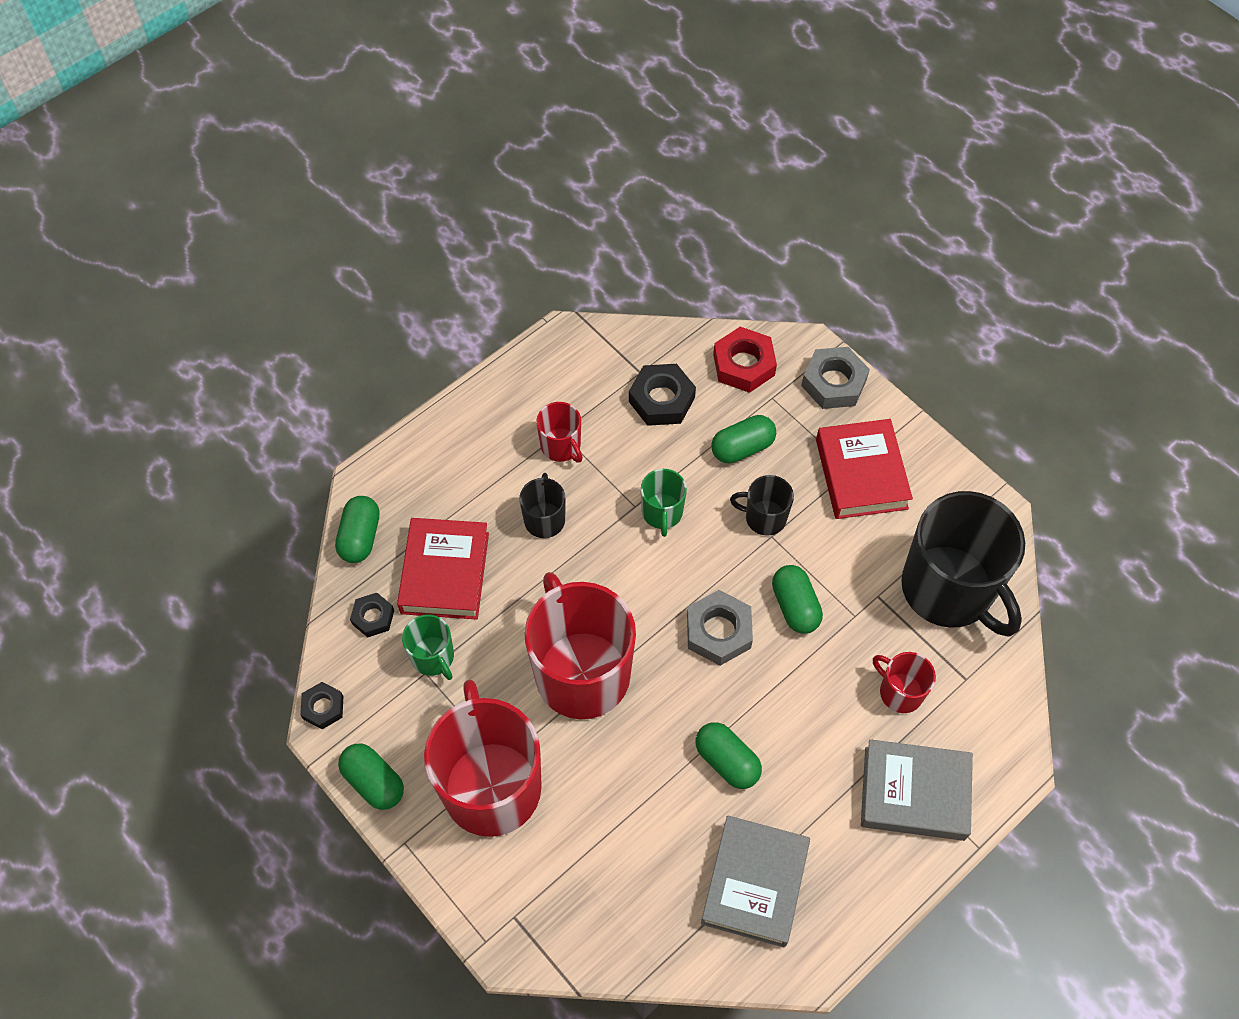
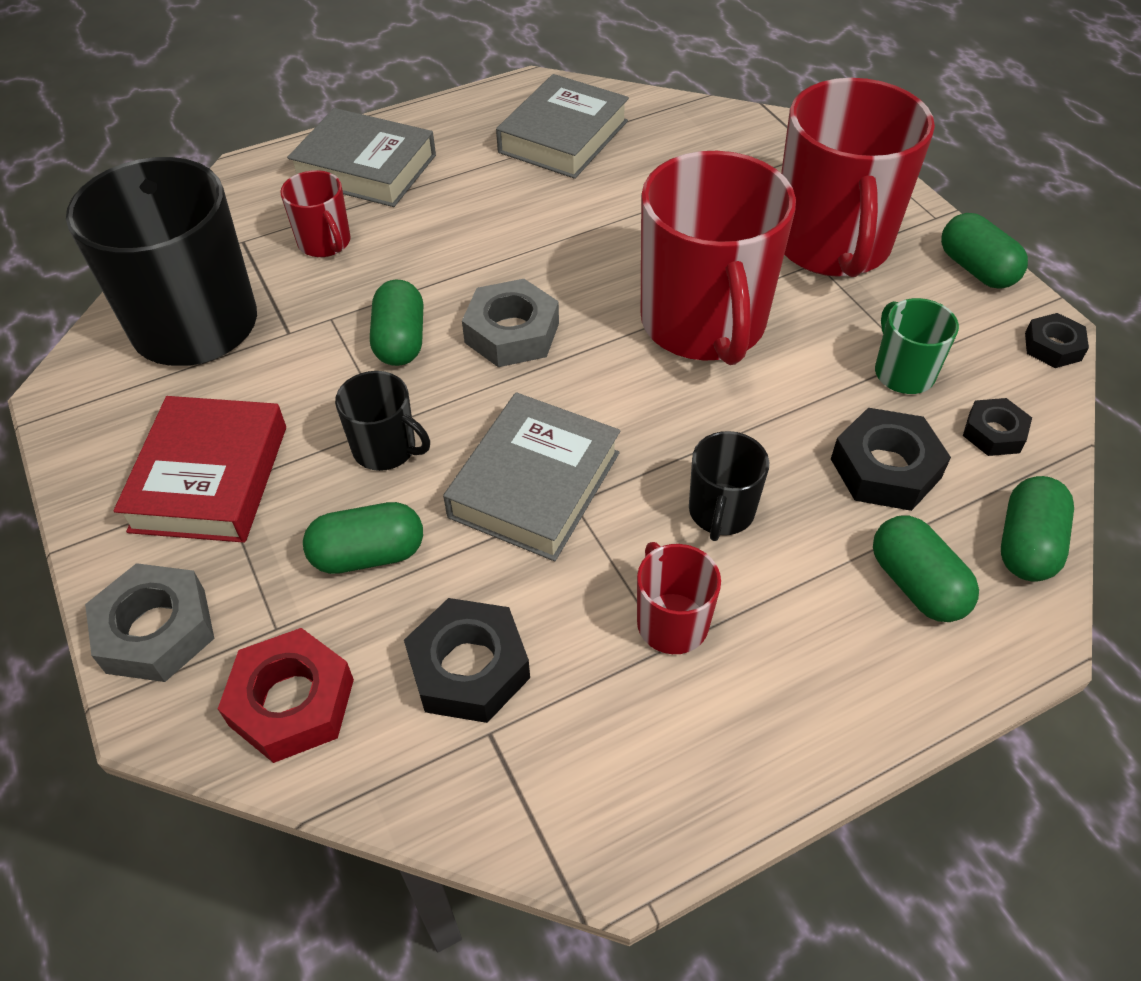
camera: 165 degrees left, 10 degrees down
(445, 573) = (885, 468): red book -> black nut
(662, 513) = (535, 485): green mug -> grey book
(727, 761) = (553, 221): green capsule -> green capsule (916, 584)

